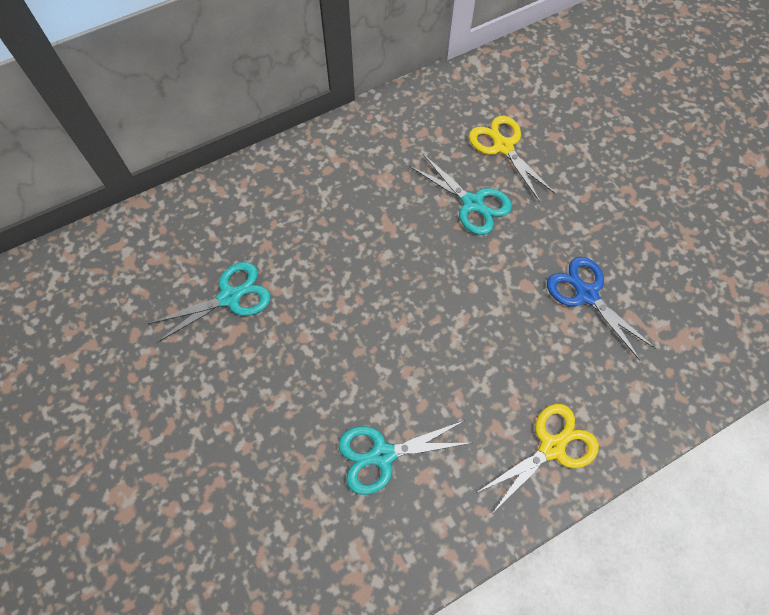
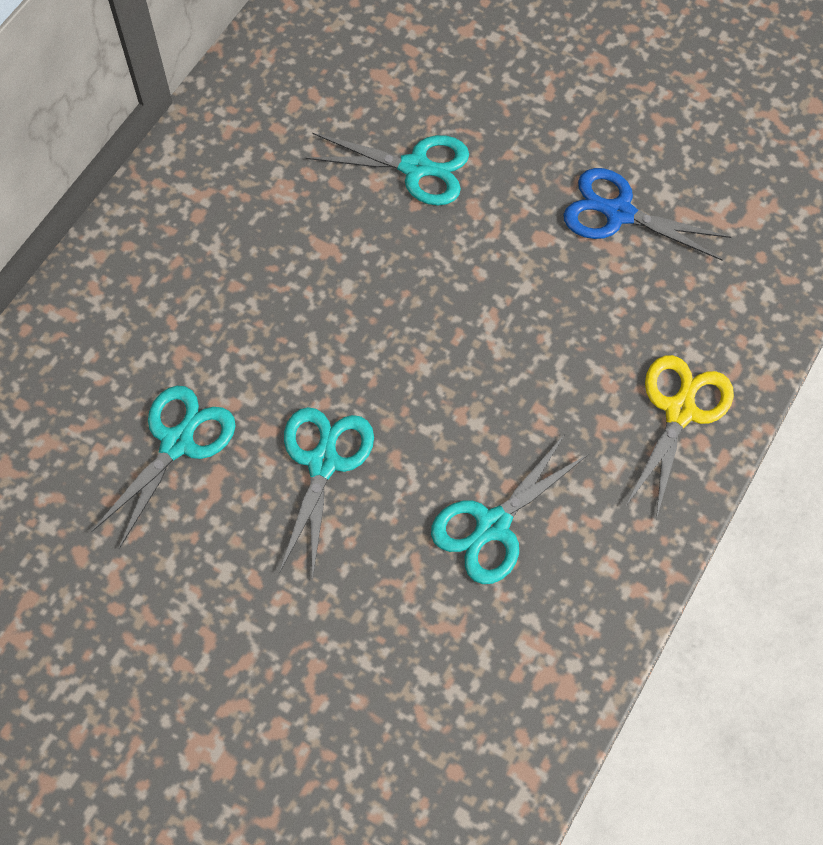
camera: 30 degrees left, 0 degrees up
(304, 355) = (323, 463): none -> turquoise scissors
(503, 147) = (410, 75): yellow scissors -> none

